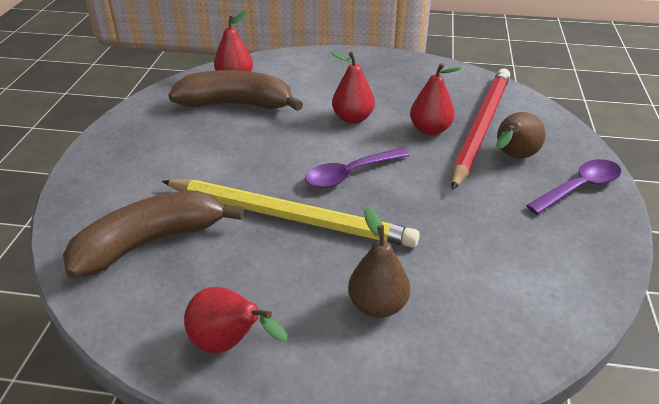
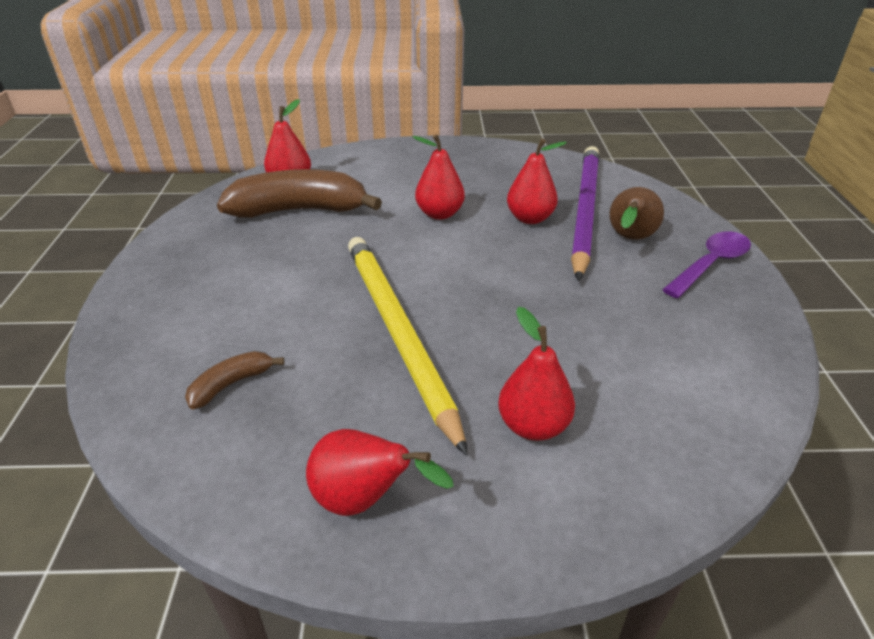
camera: 10 degrees left, 0 degrees up
(150, 242) = (231, 384): brown banana -> brown banana, size x0.46
(289, 216) = (397, 332): yellow pencil -> yellow pencil turned 120 degrees counterclockwise
(350, 174) = (455, 276): purple spoon -> none
(377, 305) = (533, 426): brown pear -> red pear
(481, 127) = (584, 211): red pencil -> purple pencil

